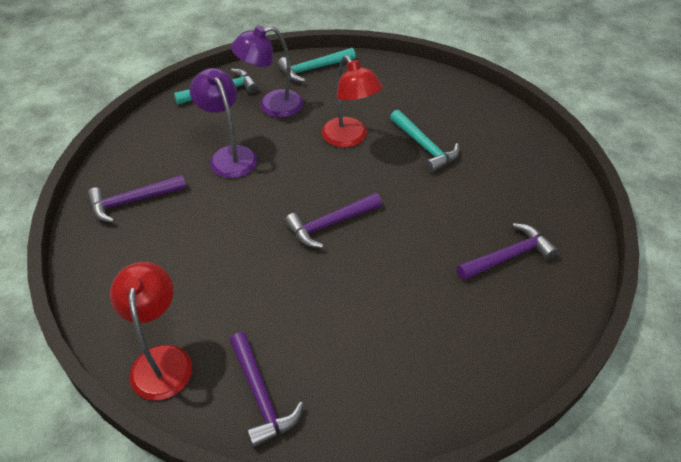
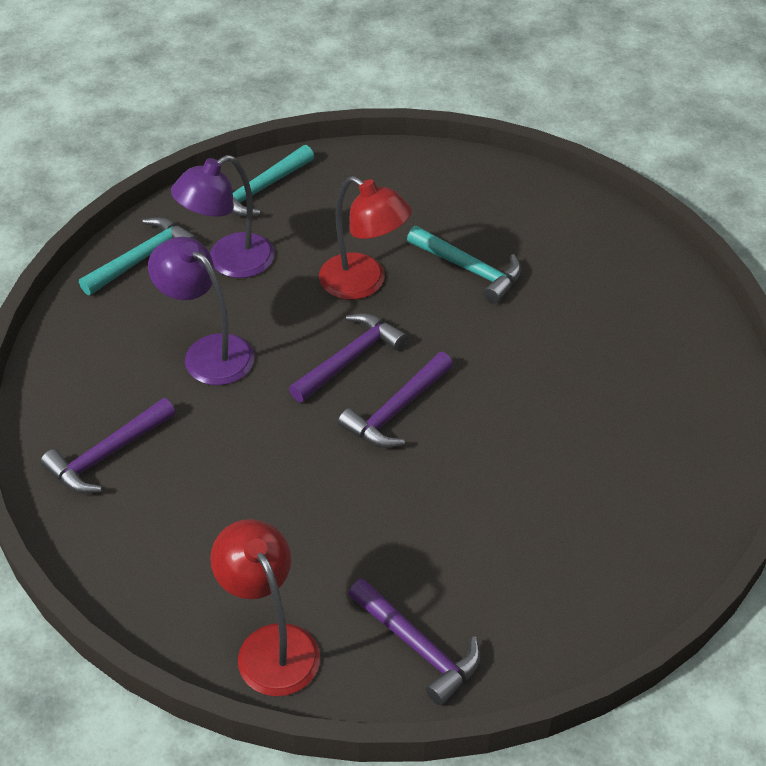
camera: 20 degrees left, 0 degrees up
(508, 256) = (636, 389): purple hammer -> purple hammer (350, 358)

